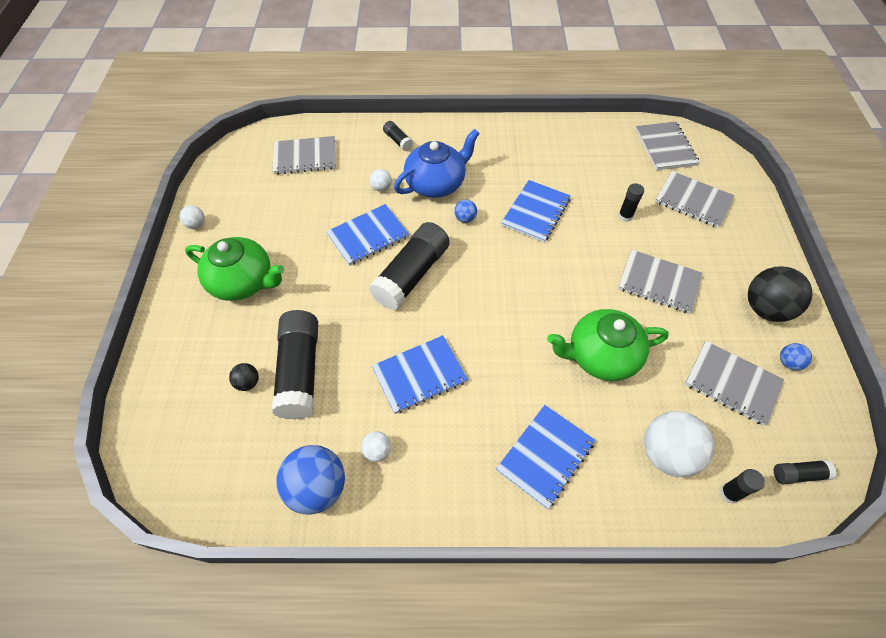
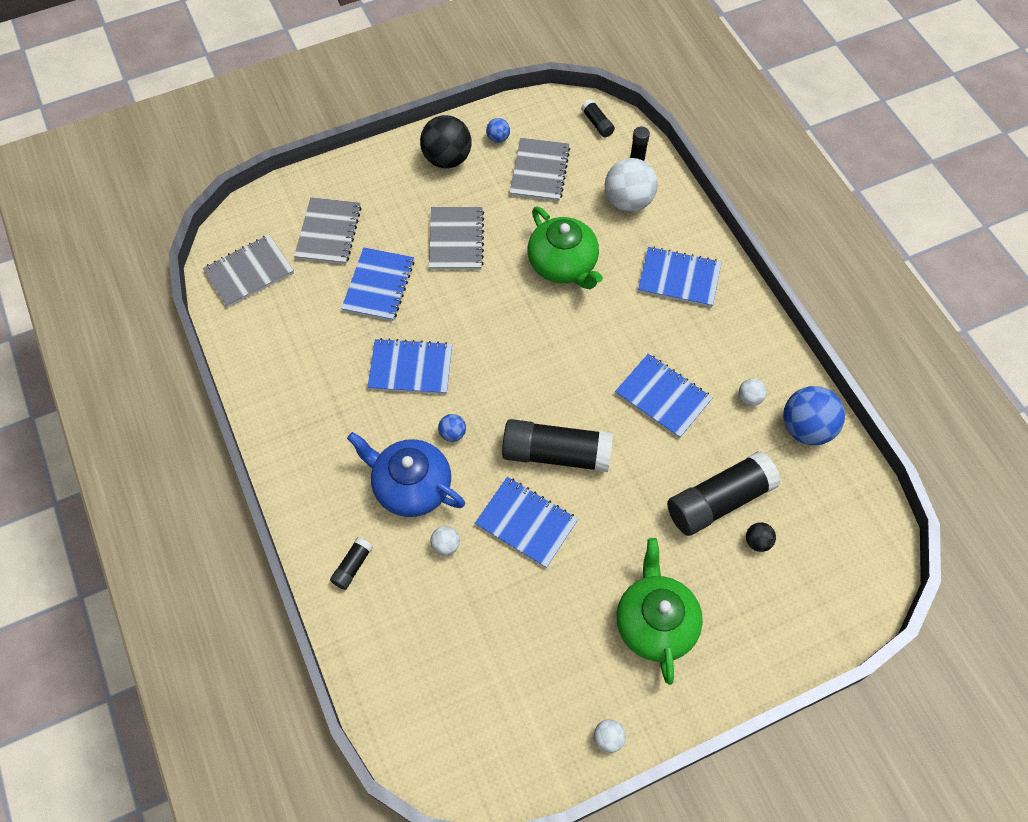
camera: 115 degrees left, 5 degrees up
(305, 157) = (432, 671): grey notebook -> none
(625, 216) = (378, 285): black glue stick -> blue notebook

